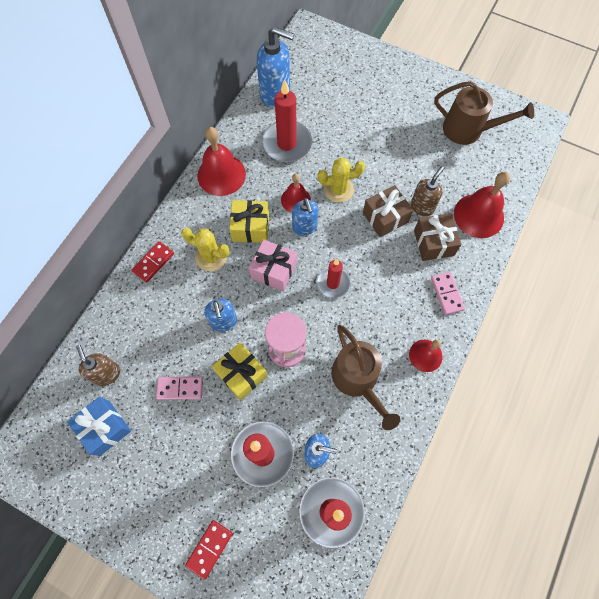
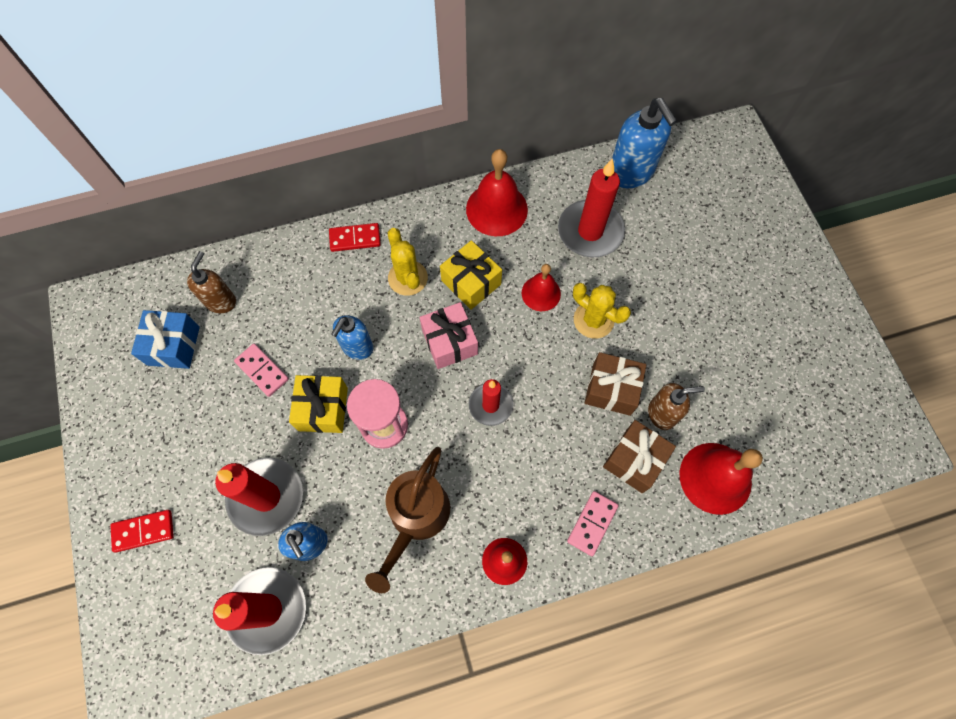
camera: 45 degrees right, 0 degrees up
(305, 227) = (521, 327): blue soap dispenser -> none
(468, 130) = (804, 379): brown watering can -> none

